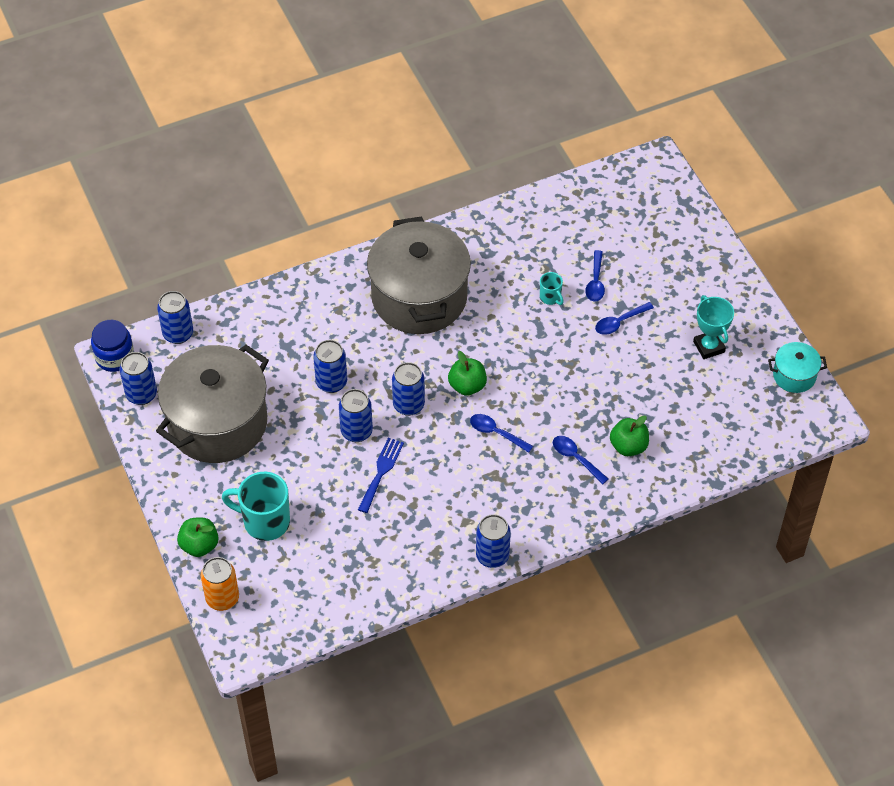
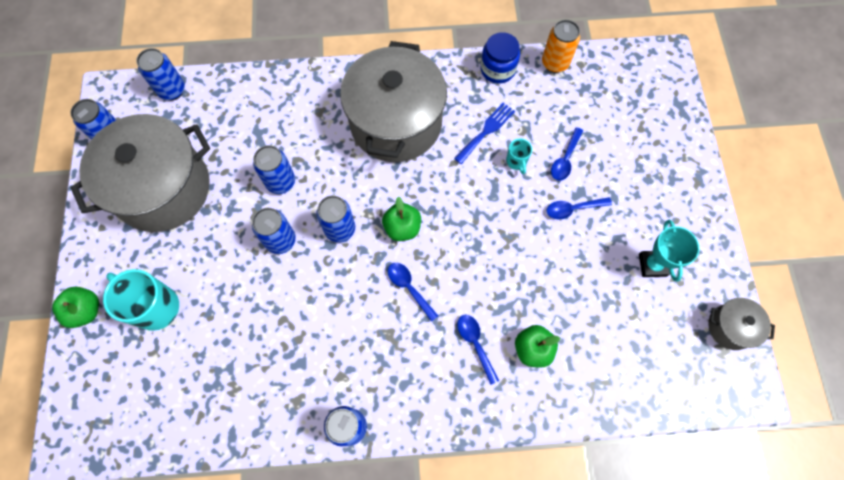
camera: 20 degrees right, 15 degrees up
(115, 357) = (109, 95): blue jar -> blue jar (498, 69)
(222, 598) = (78, 377): orange can -> orange can (555, 63)
(381, 472) = (284, 292): blue fork -> blue fork (486, 131)
(794, 375) = (730, 327): turquoise pot -> grey pot

